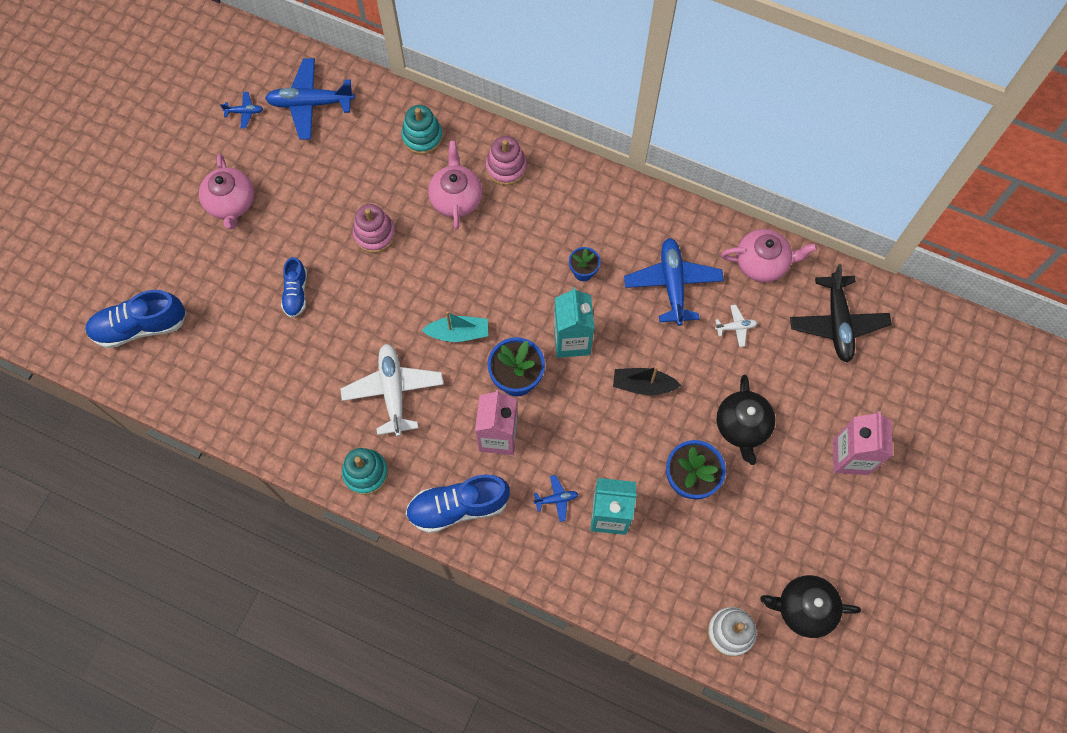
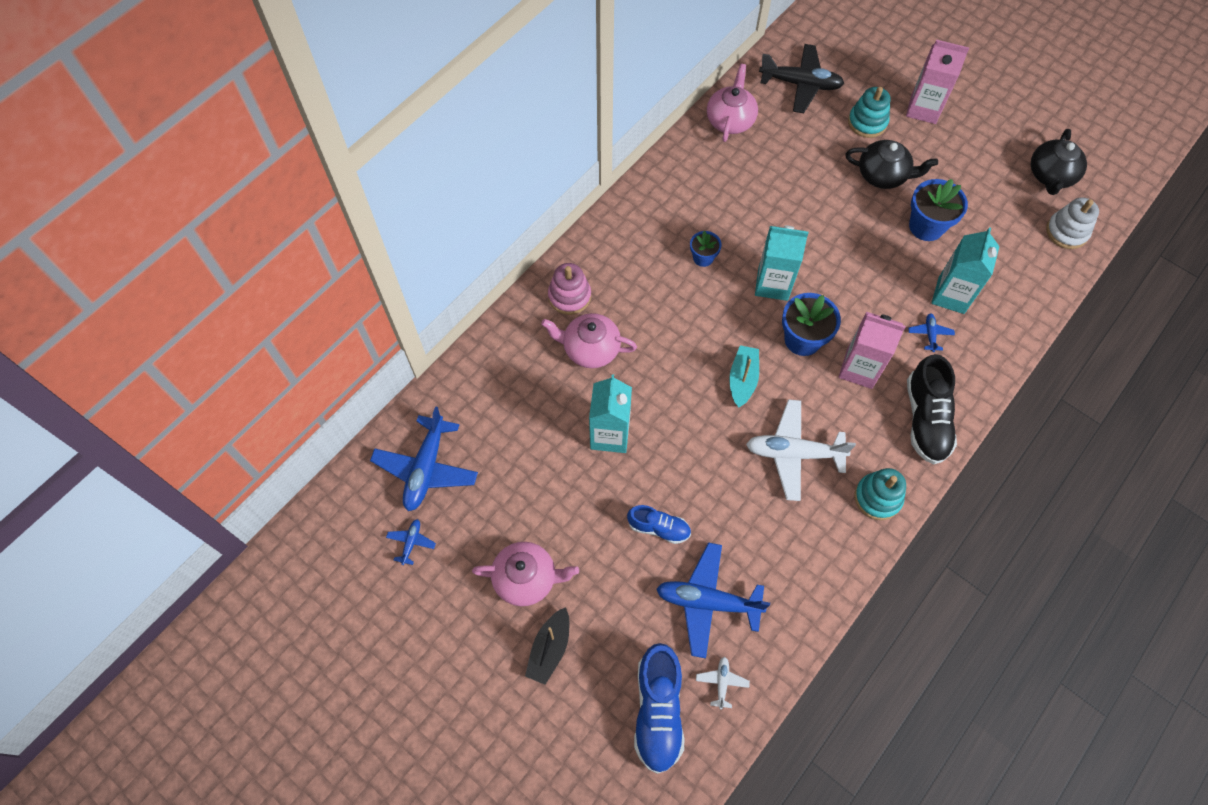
camera: 75 degrees left, 5 degrees down
(374, 234) = (610, 435): pink stacking toy -> turquoise carton
(422, 137) = (508, 365): turquoise stacking toy -> turquoise stacking toy (867, 122)
(458, 507) = (926, 419): blue shoe -> black shoe
(643, 385) = (829, 238): black boat -> black boat (550, 649)
(672, 284) = (734, 191): blue plane -> blue plane (708, 602)
(735, 327) = (788, 155): white plane -> white plane (722, 682)

